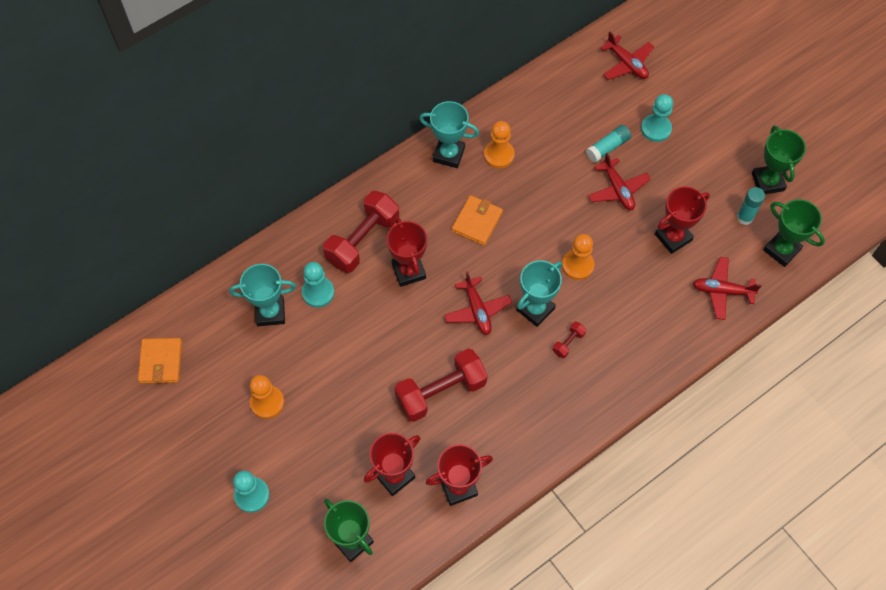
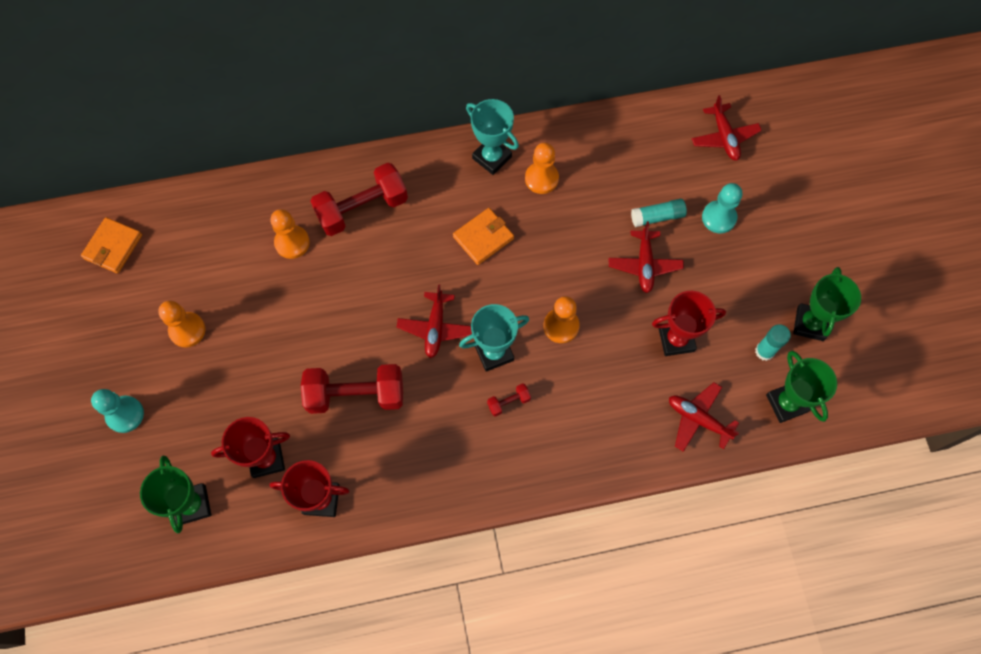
camera: 25 degrees right, 5 degrees up
(270, 312) = (237, 243): turquoise trophy -> none
(318, 292) = (292, 243): turquoise pawn -> orange pawn
(409, 271) = (390, 259): red trophy -> none

